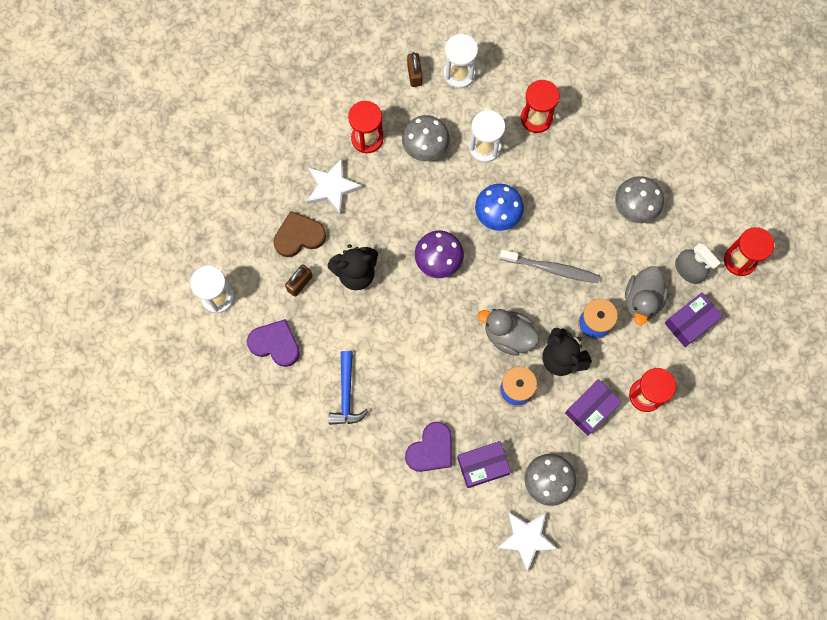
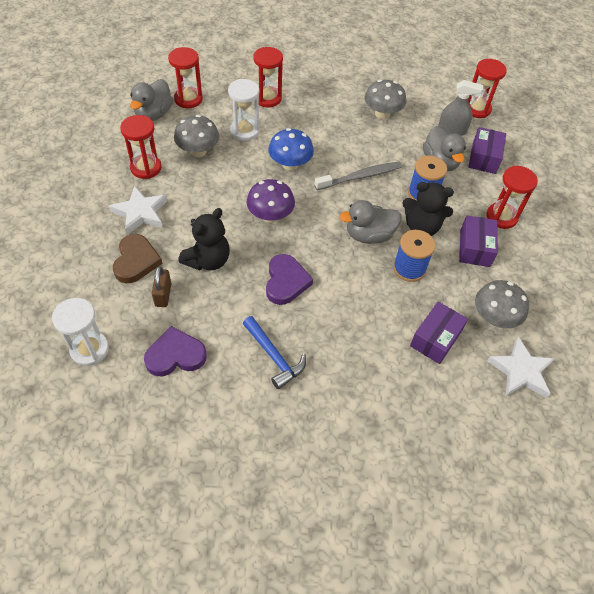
camera: 40 degrees left, 20 degrees down
(299, 236) = (136, 261): brown heart -> brown heart turned 150 degrees clockwise
(414, 74) = (153, 114): brown padlock -> grey duck
(431, 449) = (383, 353): purple heart -> purple heart (286, 282)
(459, 74) = (188, 99): white hourglass -> red hourglass

